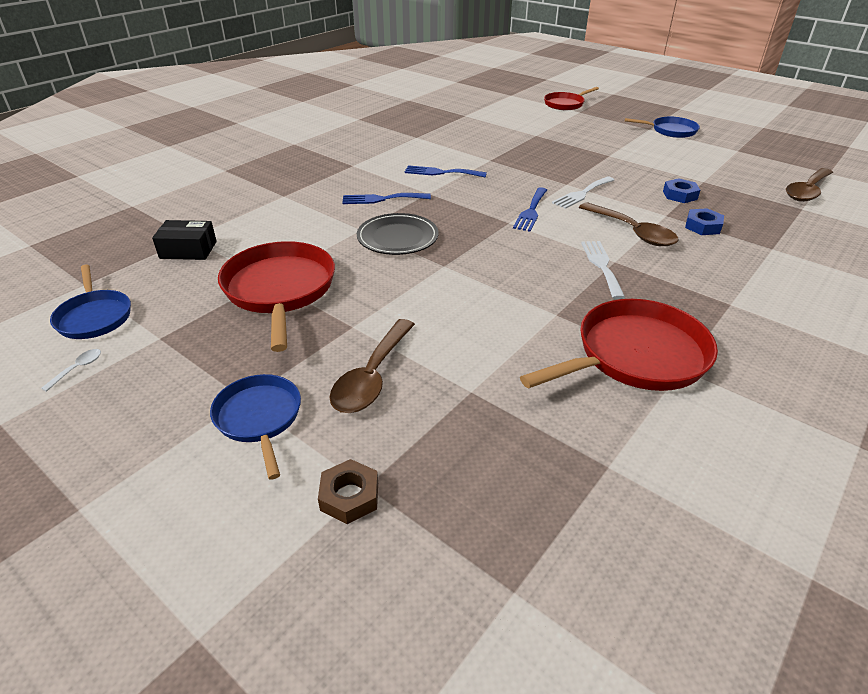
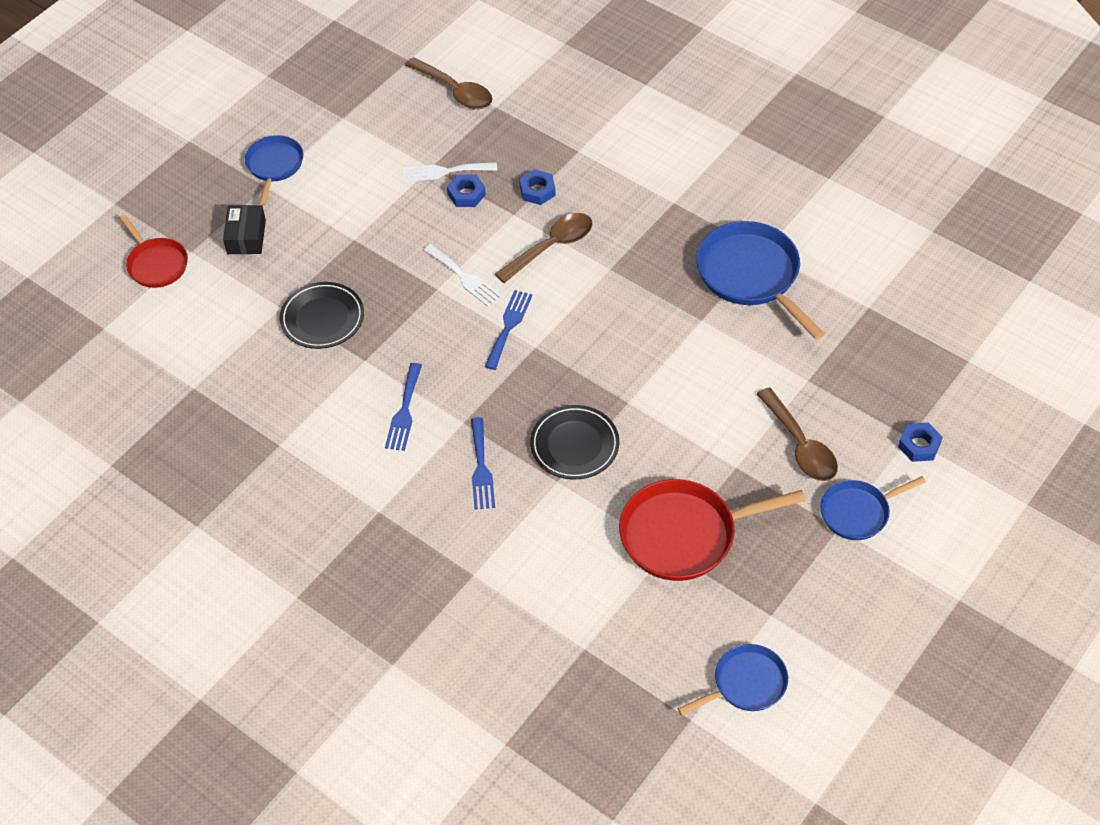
camera: 90 degrees left, 15 degrees up
(77, 369) = (821, 664): white spoon -> none
(188, 250) = (613, 641): black box -> black box (246, 237)
(349, 496) = (919, 445): brown nut -> blue nut
(372, 376) = (800, 445): brown spoon -> brown spoon turned 45 degrees clockwise
(528, 147) = (322, 318): none -> black plate
(531, 211) = (509, 326): blue fork -> blue fork turned 90 degrees counterclockwise
(602, 266) = (619, 279): white fork -> white fork (444, 171)
(635, 355) = (751, 275): red pan -> blue pan

